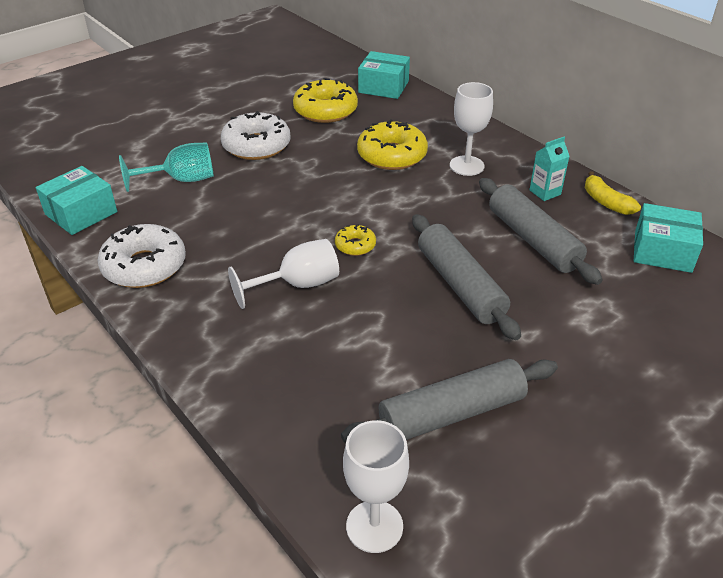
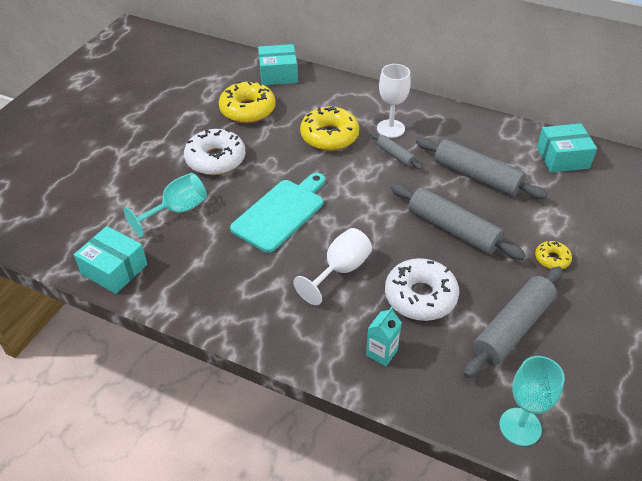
camera: 25 degrees left, 5 degrees up
(81, 213) = (114, 269): turquoise box -> turquoise box turned 75 degrees counterclockwise
(144, 266) = (209, 297): white donut -> white donut (420, 296)
(281, 211) = (280, 213): none -> turquoise cutting board
(355, 245) = (358, 223): yellow donut -> yellow donut (552, 259)
(374, 526) = (520, 427): white goblet -> turquoise goblet
(451, 193) = (395, 155): none -> grey rolling pin
(545, 192) = (459, 134): turquoise carton -> turquoise carton (382, 352)
(606, 202) = (504, 130): yellow banana -> none

